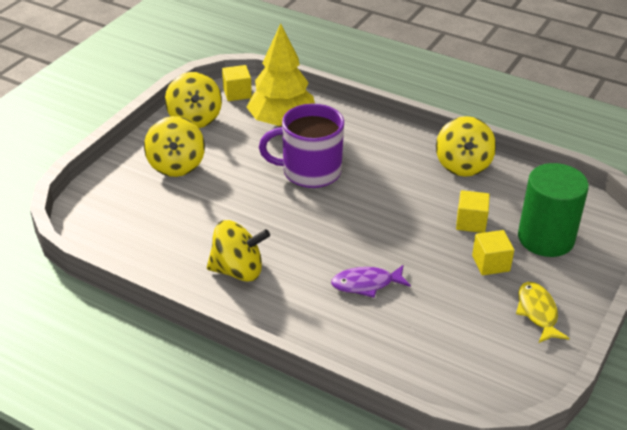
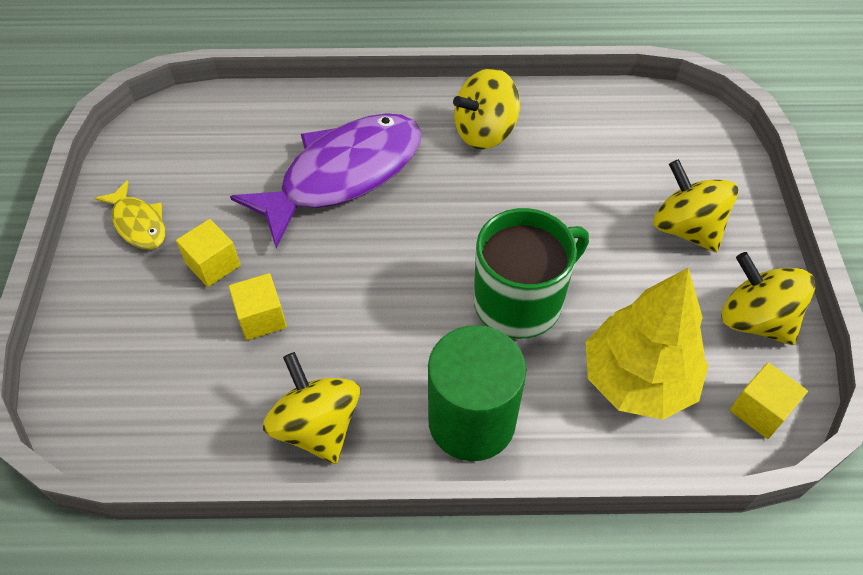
camera: 150 degrees right, 15 degrees up
(310, 172) = (520, 301): purple mug -> green mug
(366, 284) = (343, 175): purple fish -> purple fish, size x2.14
(546, 238) = (151, 338): green cylinder -> green cylinder (471, 421)

